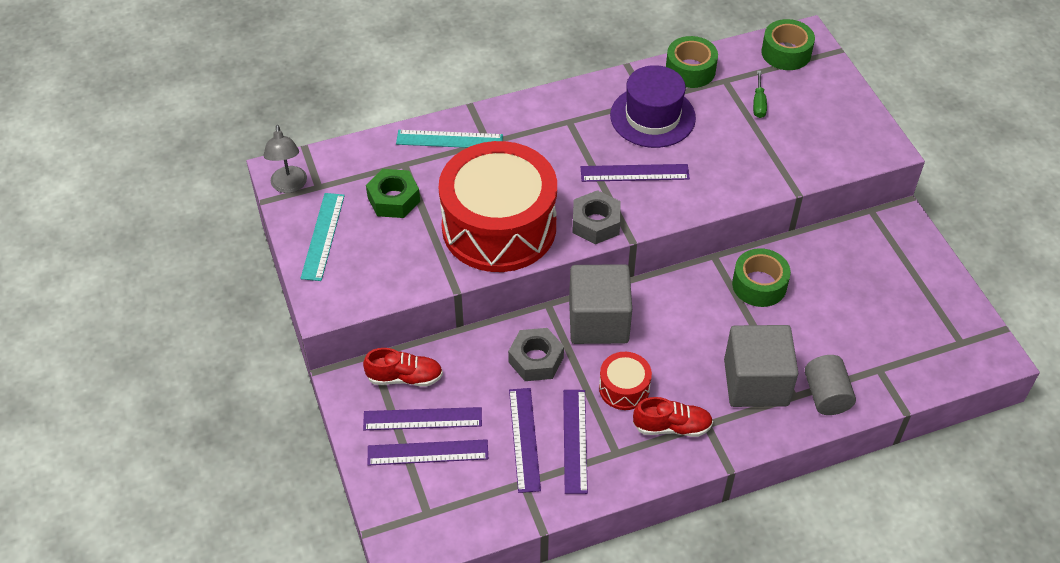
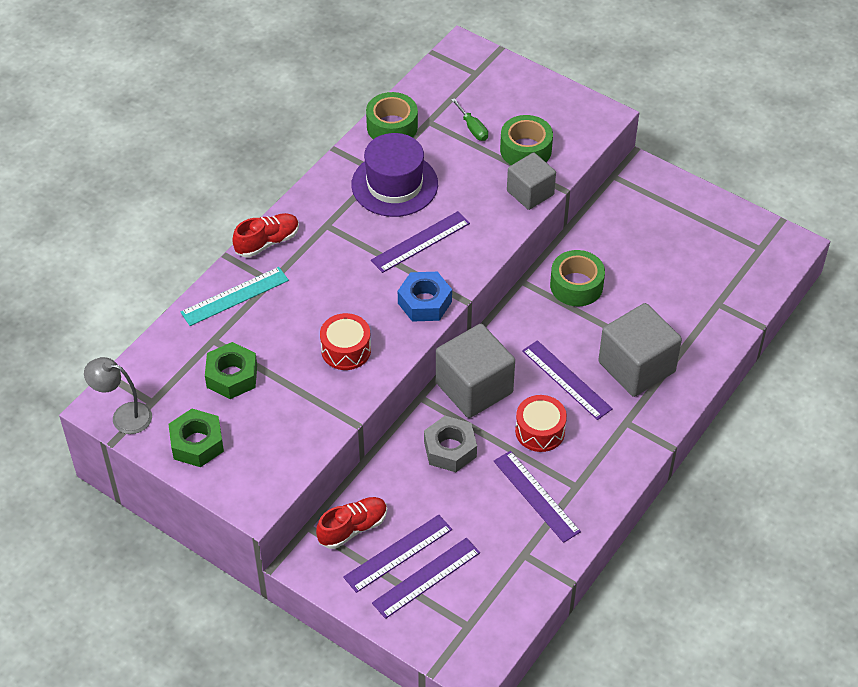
camera: 35 degrees left, 0 degrees up
(289, 186) = (124, 416): grey lamp -> grey lamp turned 150 degrees clockwise
(323, 236) = (197, 443): turquoise ruler -> green nut
(499, 227) = (346, 350): red drum -> red drum, size x0.43
(524, 439) = (495, 519): purple ruler -> purple ruler (566, 380)
(596, 223) = (424, 302): grey nut -> blue nut
(672, 427) = (602, 440): red shoe -> red shoe (267, 242)
(764, 180) = (530, 193): none -> grey cube
(786, 53) = (459, 72): green tape -> green tape (525, 150)
(826, 395) = (696, 346): grey cylinder -> none

